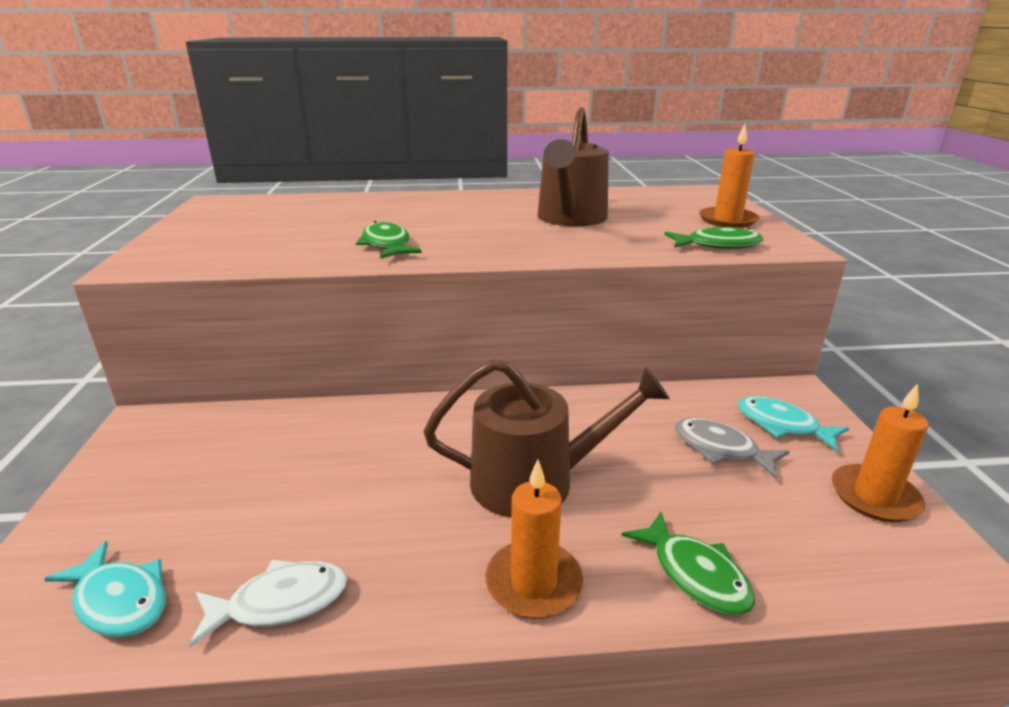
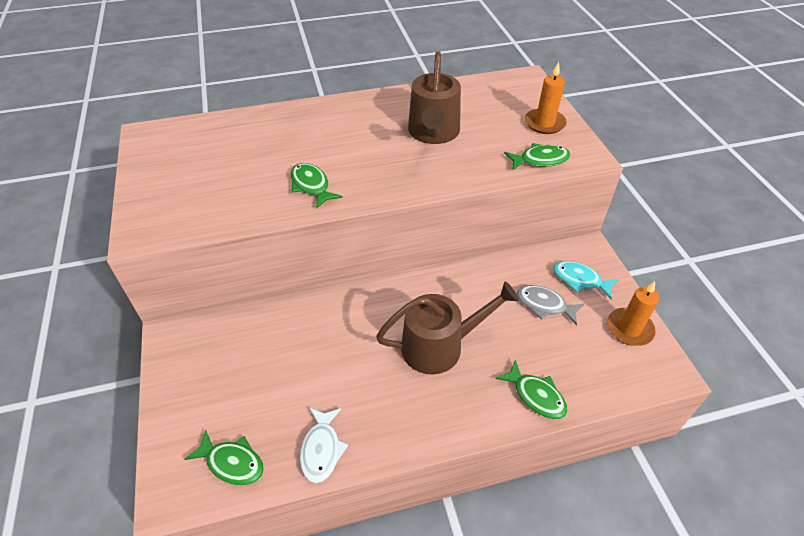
camera: 10 degrees left, 20 degrees up
(119, 600) = (232, 463): turquoise fish -> green fish
(280, 603) = (321, 449): white fish -> white fish turned 120 degrees clockwise
(533, 583) = (453, 415): orange candle -> none

